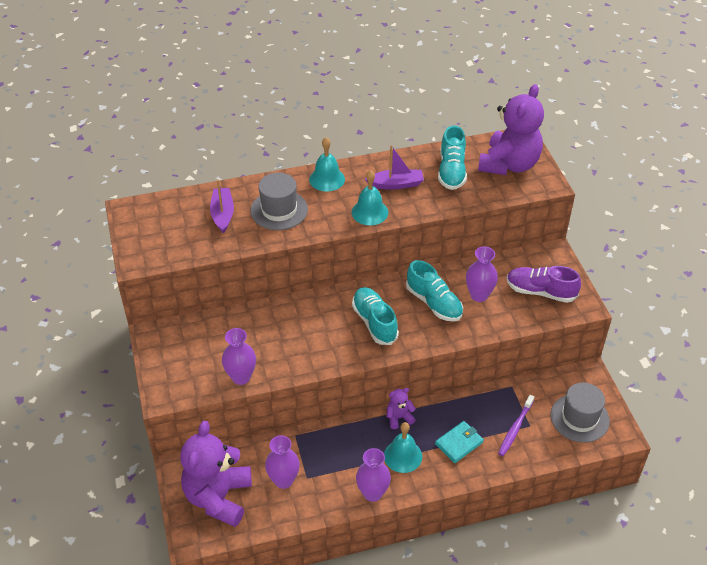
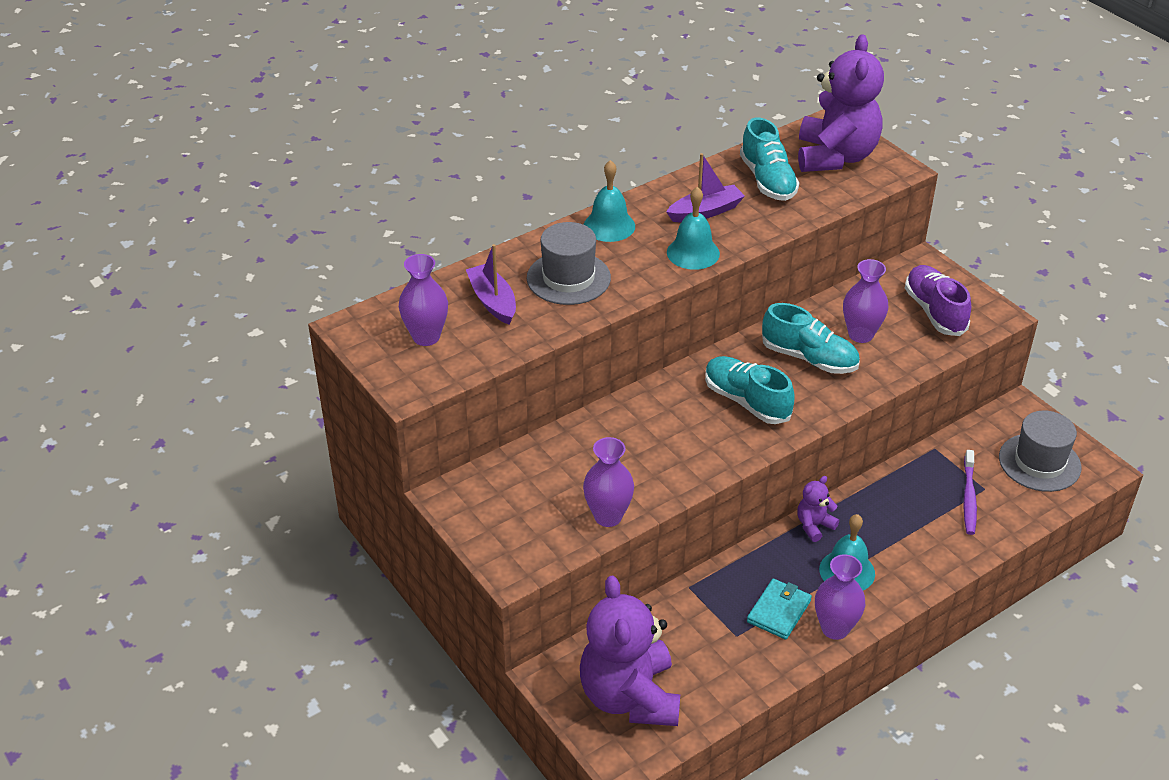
camera: 20 degrees left, 5 degrees down
(283, 480) = (707, 648): purple vase -> purple vase (426, 337)
(459, 443) = (909, 535): turquoise wallet -> turquoise wallet (779, 611)
(540, 292) = (934, 311): purple shoe -> purple shoe turned 75 degrees clockwise

